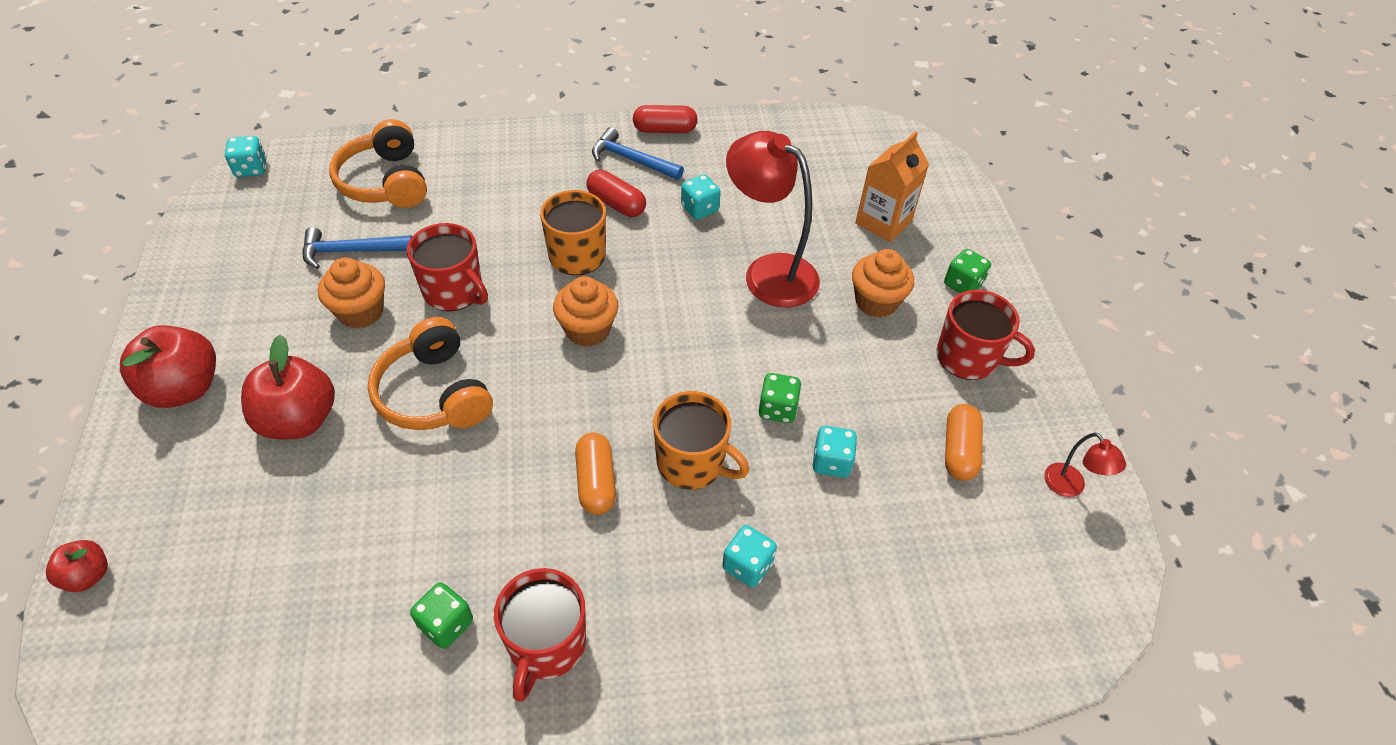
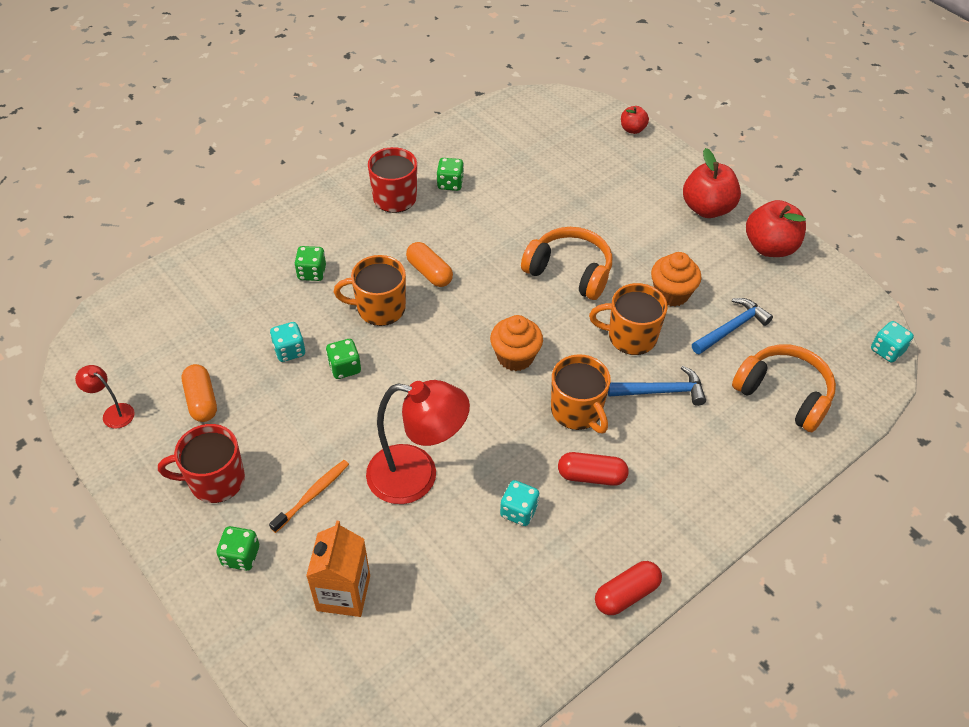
camera: 150 degrees right, 0 degrees up
(299, 420) = (626, 224): red apple -> red apple (770, 247)
(454, 292) = (630, 337): red mug -> orange mug
(631, 160) = (622, 534): blue hammer -> blue hammer (661, 391)
(747, 565) = (312, 273): turquoise dice -> green dice
(876, 302) = (312, 495): orange cupcake -> orange toothbrush

